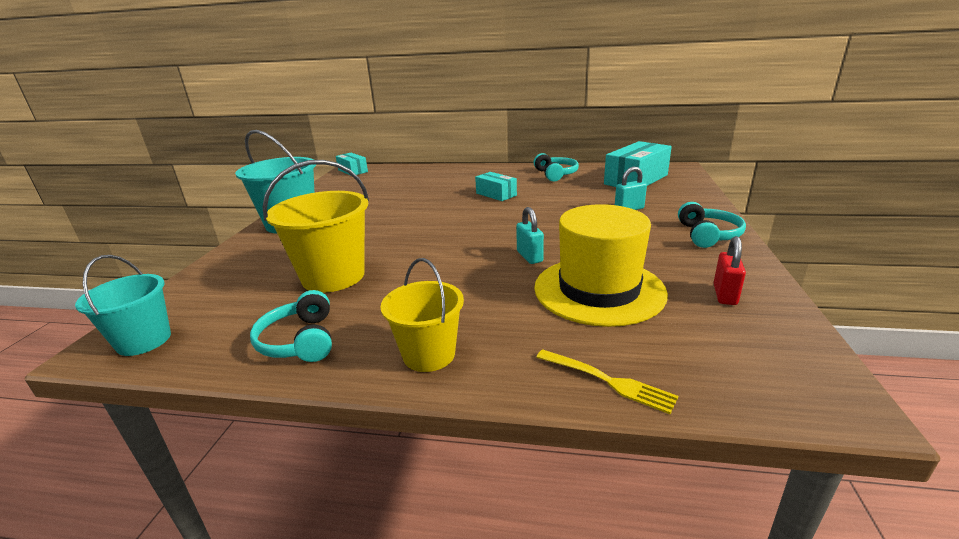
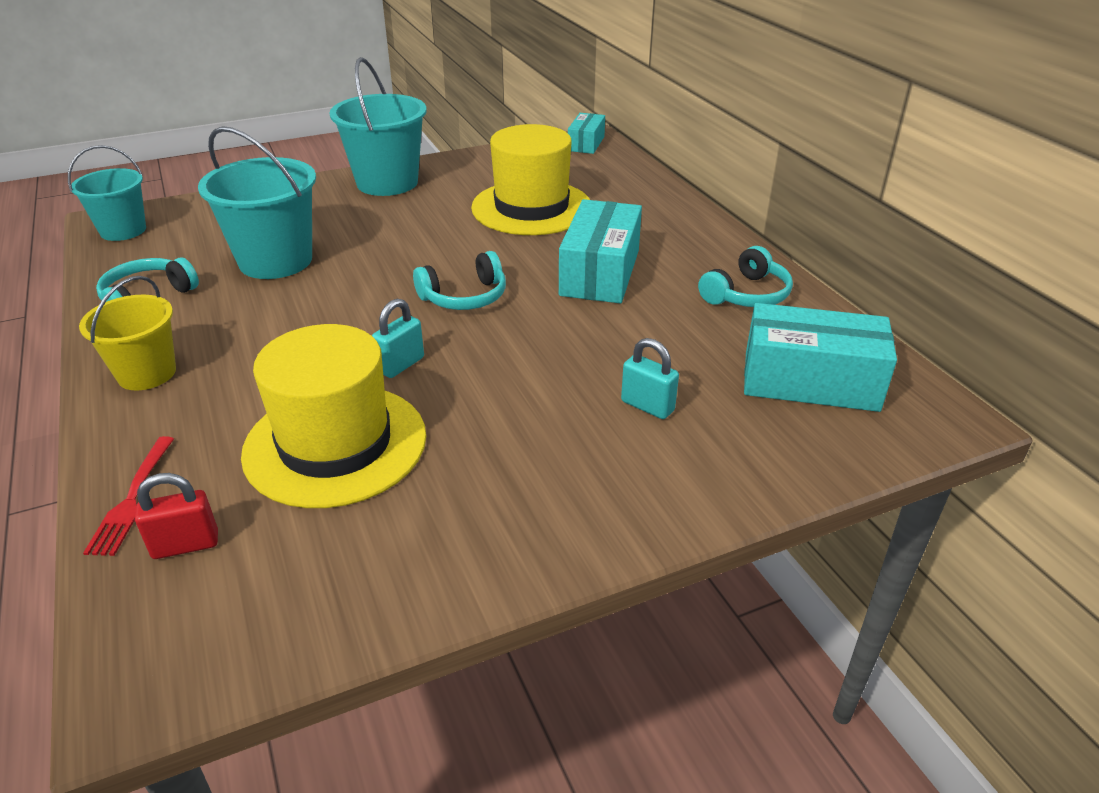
camera: 55 degrees right, 10 degrees up
(333, 276) = (275, 261): yellow bucket -> turquoise bucket
(401, 195) = (531, 207): none -> yellow hat
(496, 194) = (600, 272): turquoise box -> turquoise box, size x1.75
(607, 381) = (132, 499): yellow fork -> red fork
(708, 235) = (597, 512): turquoise headphones -> turquoise headphones (465, 297)
(724, 295) = (378, 560): red padlock -> red padlock (185, 545)

